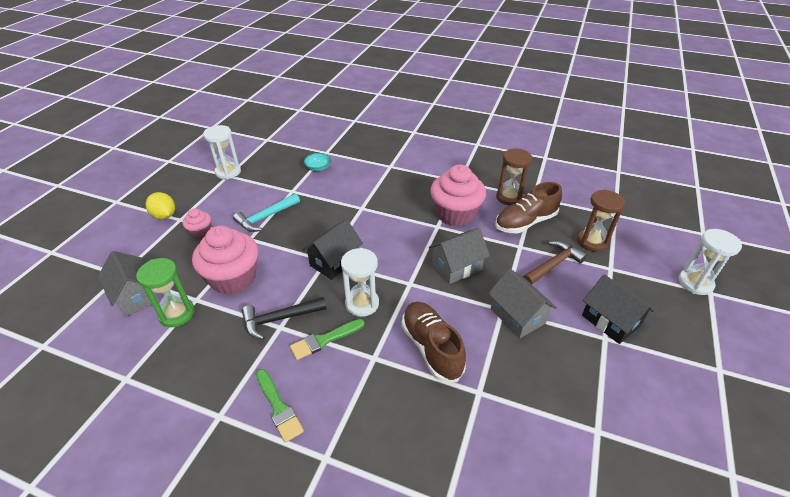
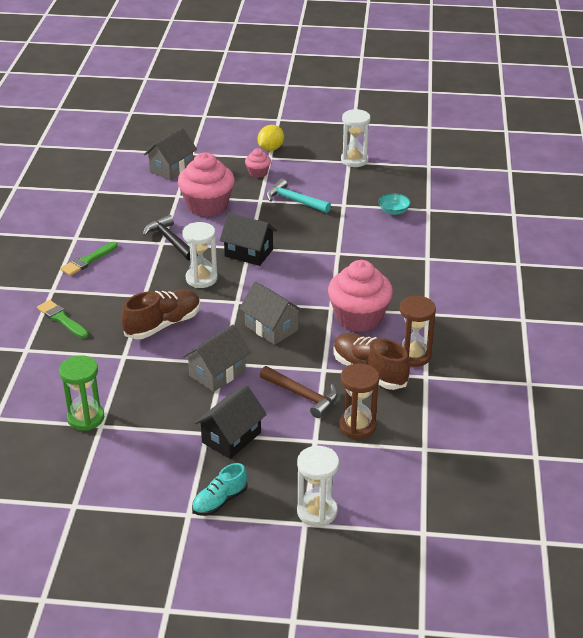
camera: 75 degrees right, 5 degrees down
(177, 314) = (160, 192): green hourglass -> green hourglass (86, 418)
(324, 340) = (155, 267): green brush -> green brush (61, 319)
(696, 343) = (220, 501): none -> turquoise shoe

